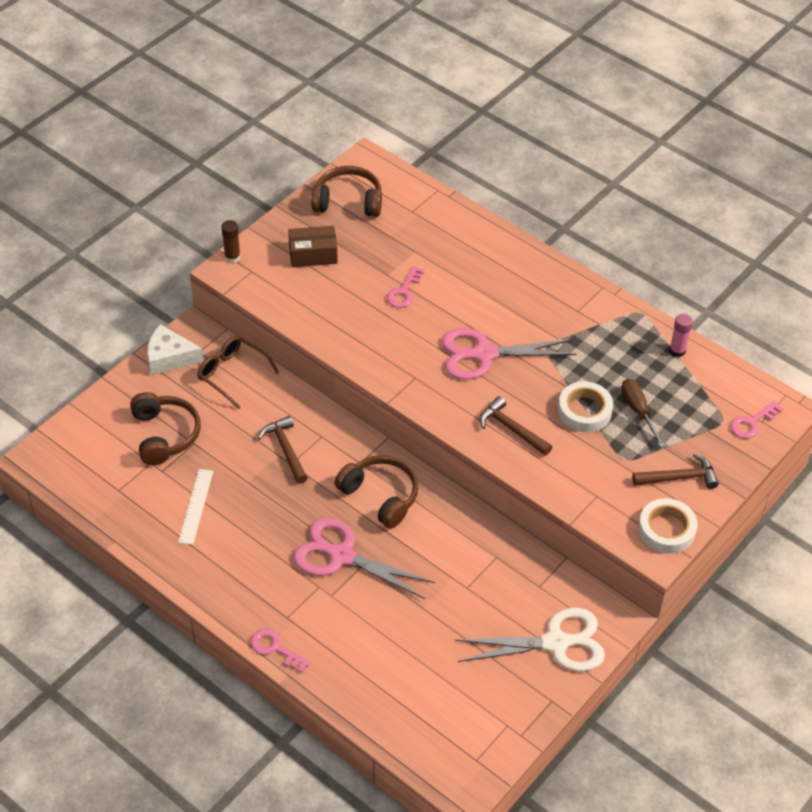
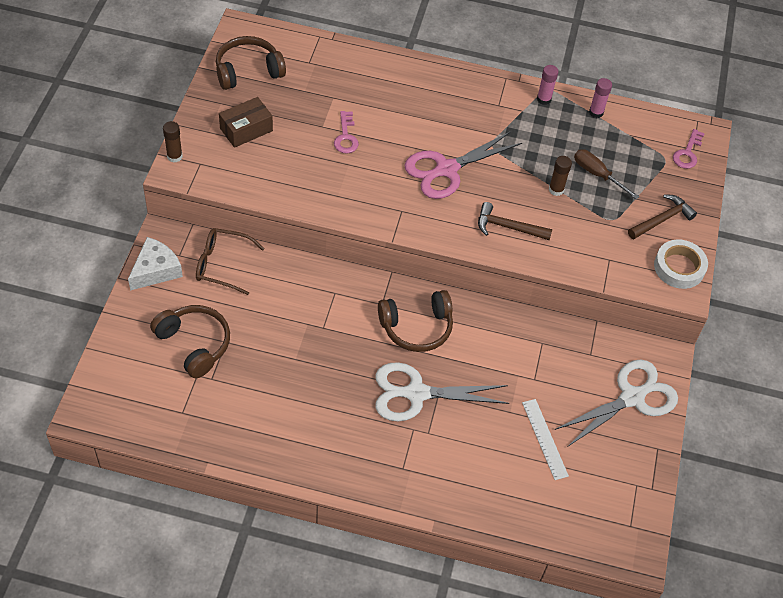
camera: 30 degrees left, 5 degrees up
(169, 357) = (155, 270): white cheese -> white cheese turned 150 degrees clockwise
(195, 506) = (262, 399): white ruler -> white ruler (544, 439)
(275, 648) = (410, 501): pink key -> none
(285, 449) = (310, 316): brown hammer -> none
(342, 556) = (416, 393): pink scissors -> white scissors
(380, 496) = (416, 327): brown headphones -> brown headphones turned 150 degrees clockwise
(584, 411) = (556, 190): white tape -> brown glue stick
(629, 320) = (544, 99): none -> pink glue stick

